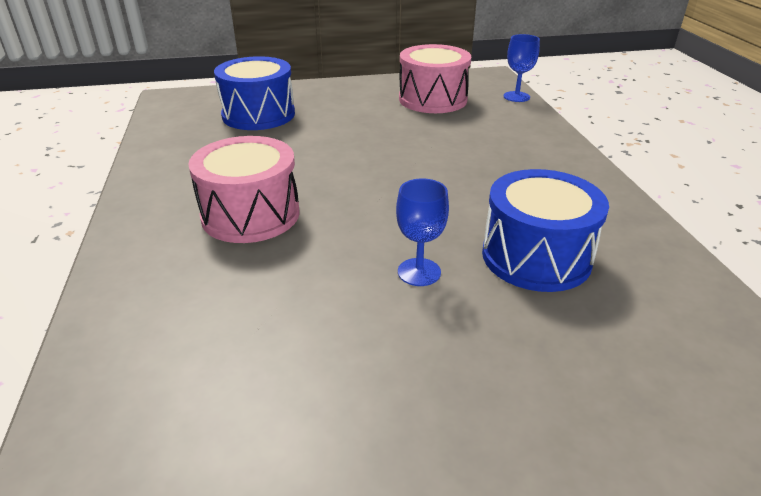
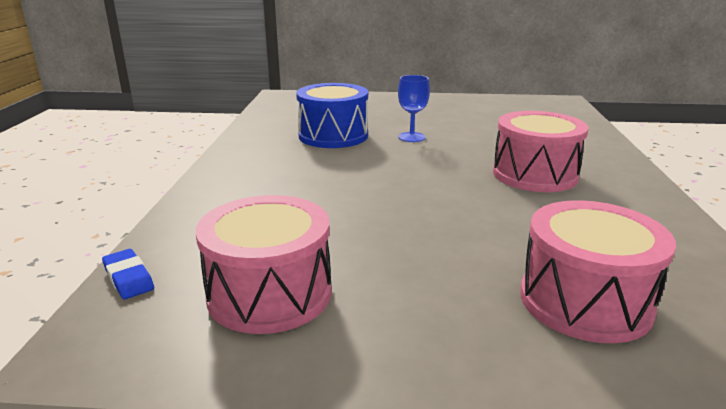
camera: 165 degrees left, 10 degrees down
(258, 114) = (585, 301): blue drum -> pink drum
(516, 97) = (128, 278): blue goblet -> blue eraser

